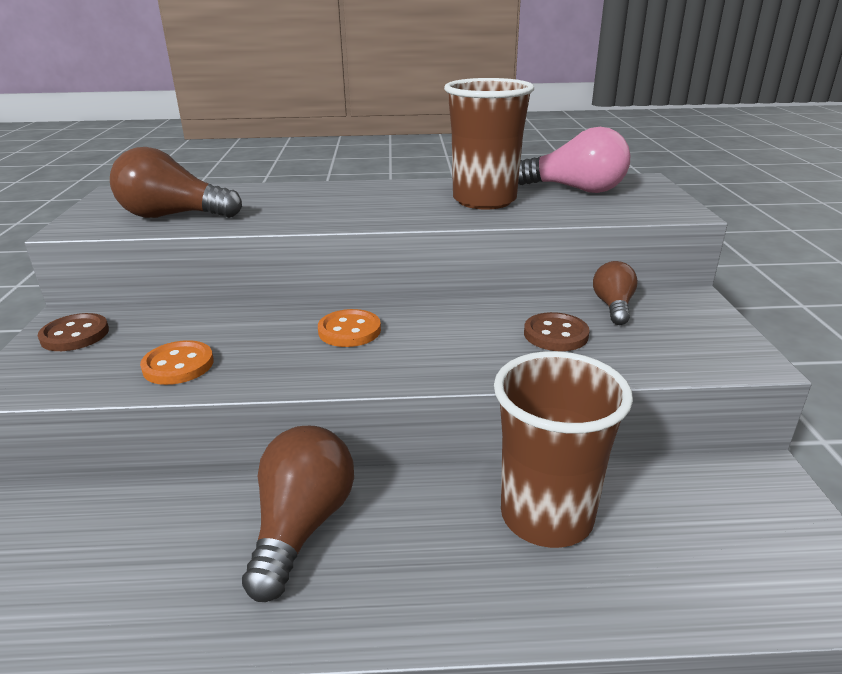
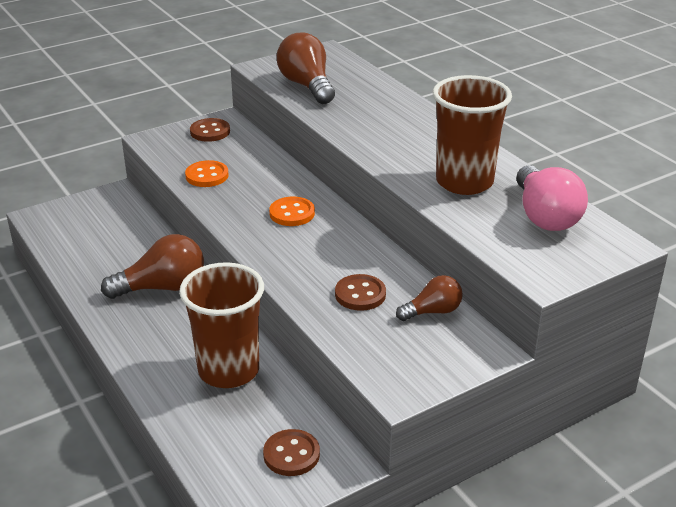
camera: 60 degrees right, 5 degrees up
(743, 512) = (291, 454): none -> brown button

